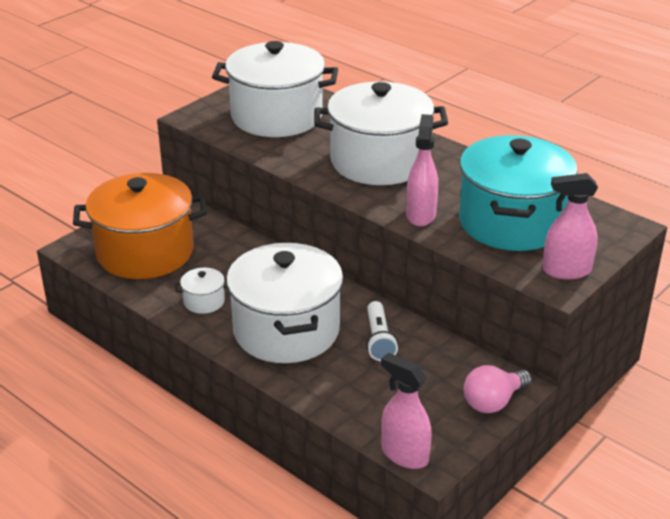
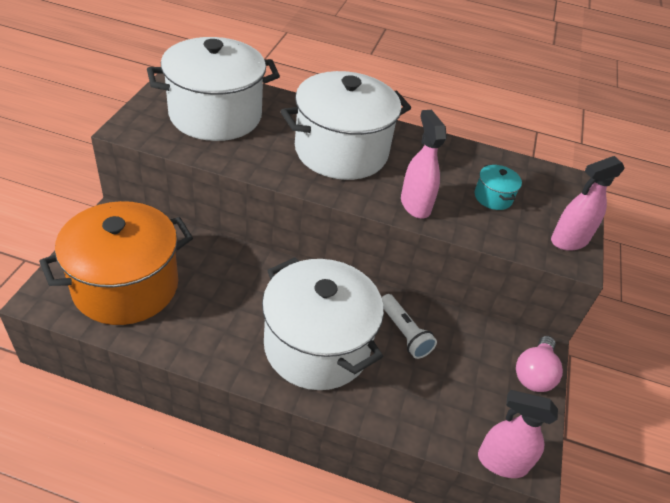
camera: 30 degrees left, 10 degrees up
(204, 301) = (218, 332): white pot -> none
(511, 222) = (493, 197): turquoise pot -> turquoise pot, size x0.40

